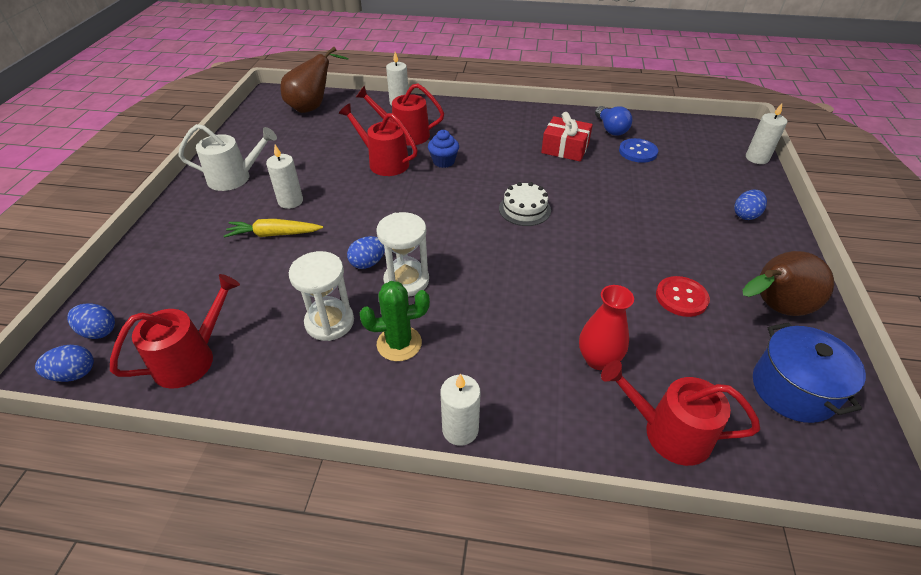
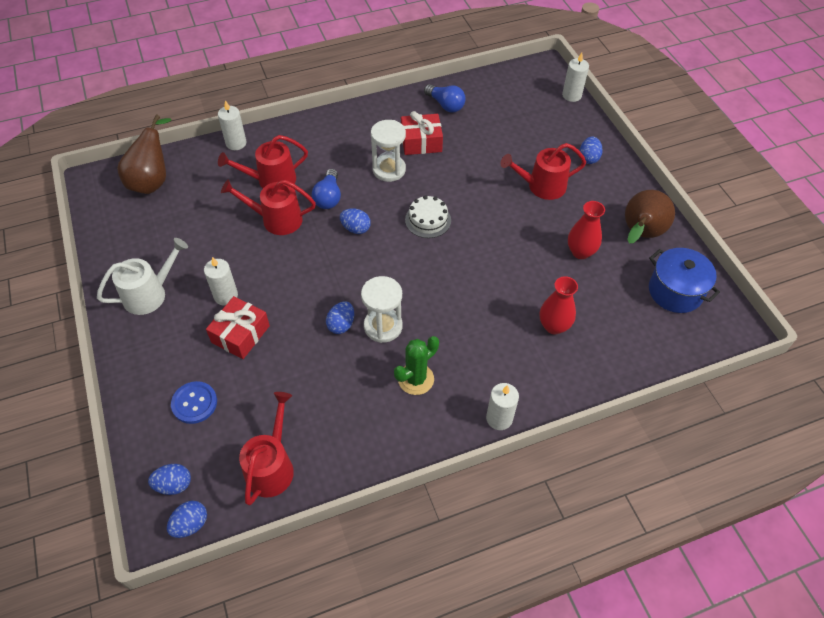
camera: 30 degrees left, 10 degrees up
(274, 234) = (240, 334): yellow carrot -> red gift
(329, 322) = (352, 387): white hourglass -> white hourglass (389, 170)
(443, 161) = (328, 197): blue cupcake -> blue light bulb
(448, 192) = (356, 228): none -> blue egg
(638, 152) = (480, 123): blue button -> blue button (194, 403)
(669, 432) = (621, 356): red watering can -> red watering can (542, 186)
(681, 297) = (580, 252): red button -> red vase

